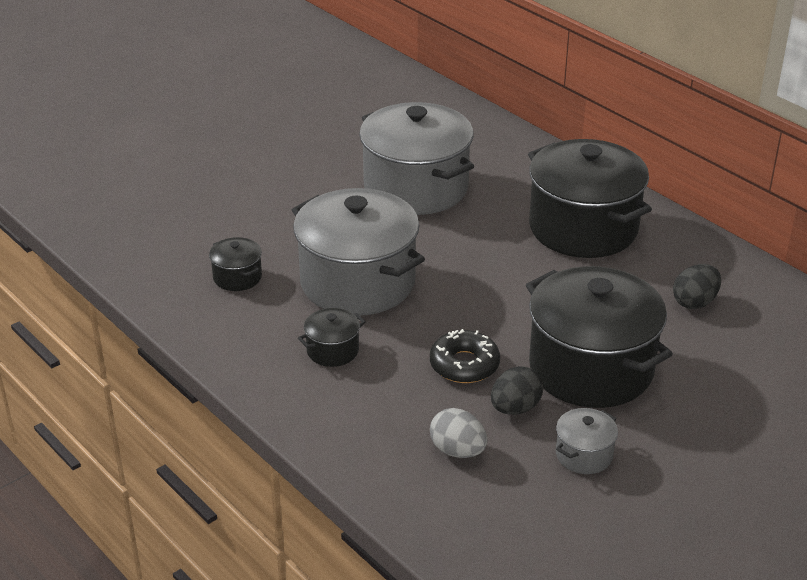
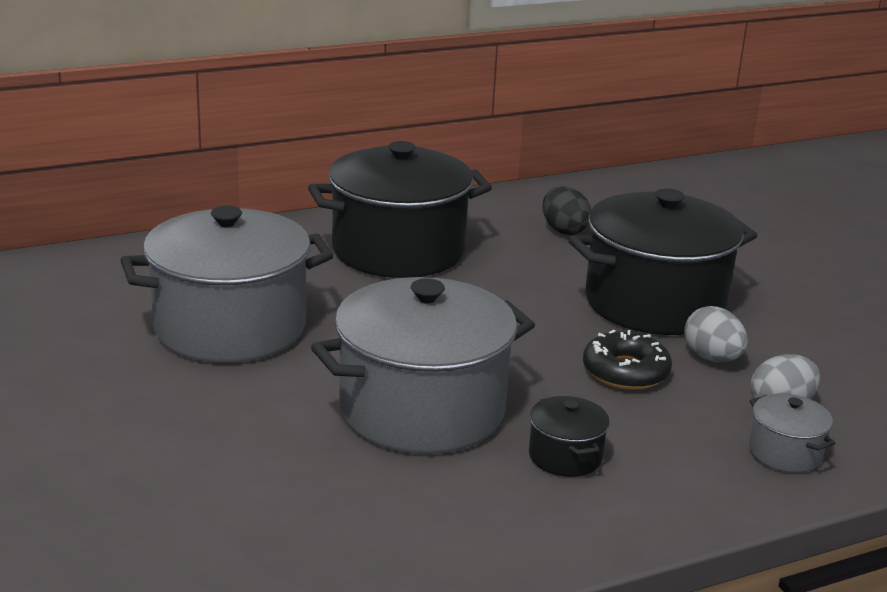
camera: 75 degrees left, 10 degrees down
(237, 277) = (350, 508): black pot -> none
(515, 408) = (712, 358): black egg -> grey egg
(584, 455) = (795, 338): grey pot -> grey pot (785, 453)

